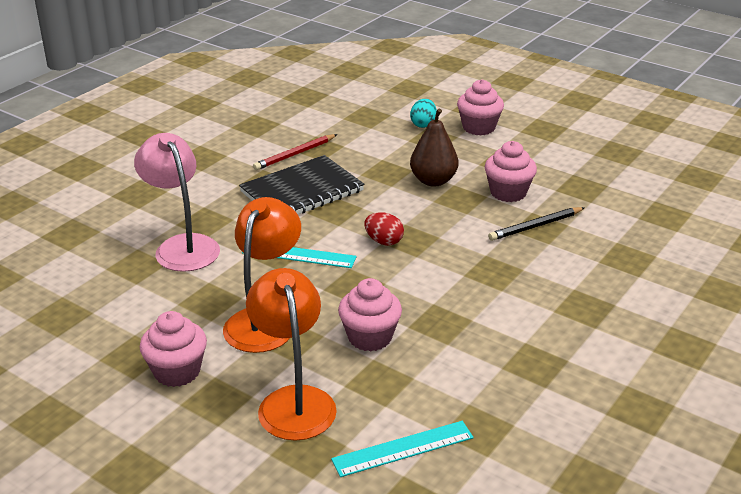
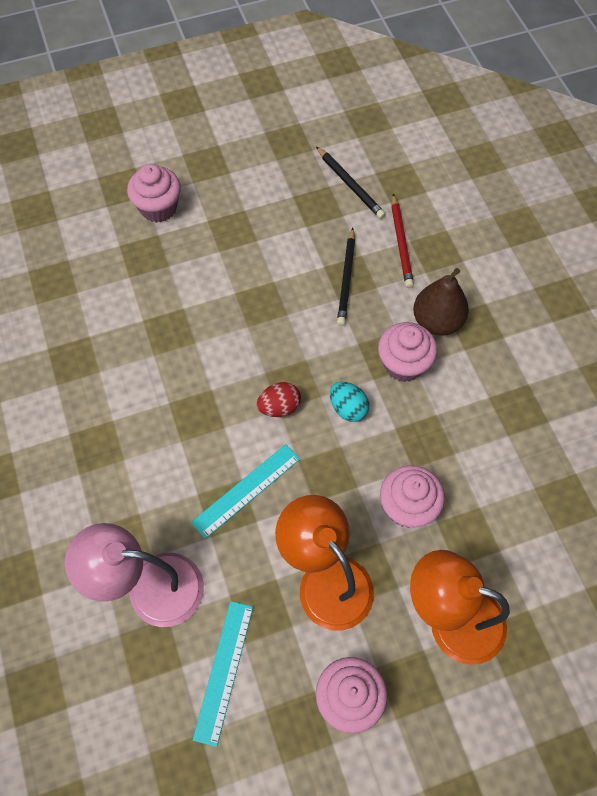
camera: 55 degrees left, 30 degrees up
(295, 154) = (67, 388): red pencil -> red pencil (401, 243)
(302, 191) = (141, 423): black notebook -> none
(403, 448) = (557, 570): turquoise ruler -> turquoise ruler (223, 671)
(423, 124) = (112, 246): turquoise egg -> turquoise egg (348, 408)
(433, 181) = (216, 304): brown pear -> brown pear (437, 321)
(508, 192) = (282, 262): pink cupcake -> pink cupcake (403, 364)
(624, 193) = (350, 185): none -> black pencil

